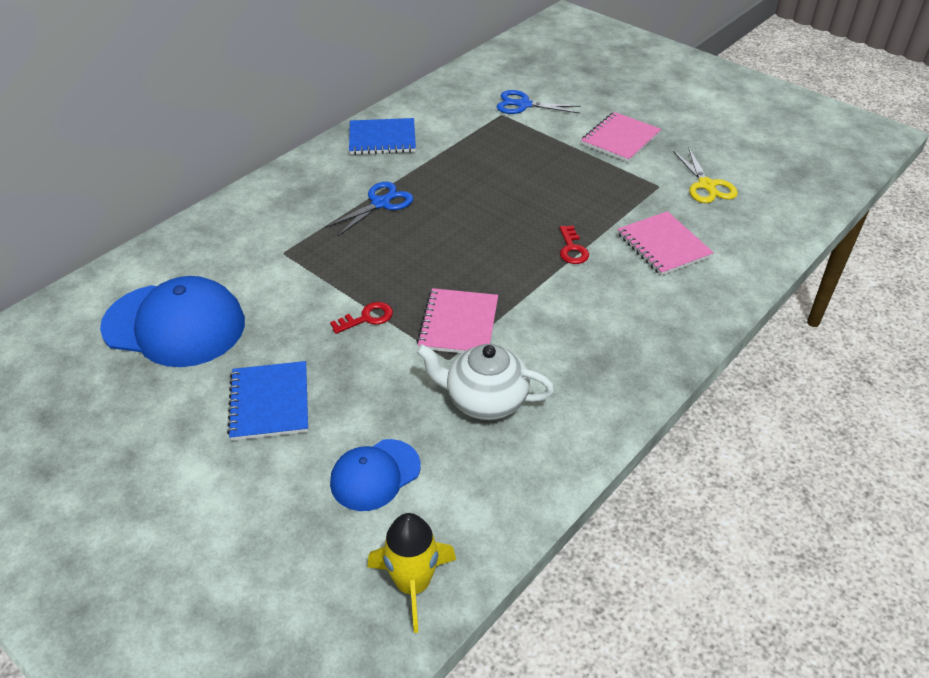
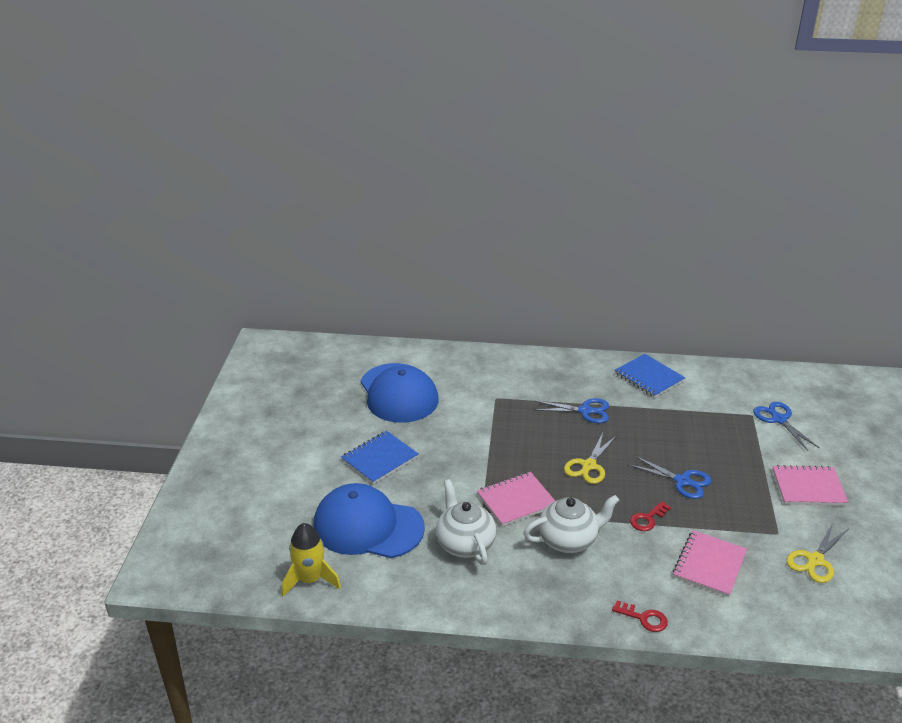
camera: 55 degrees right, 10 degrees down
(367, 318) = (480, 460): red key -> red key (644, 618)
(375, 475) = (368, 526): blue cap -> blue cap, size x1.76
(461, 245) = (589, 466): none -> yellow scissors
(543, 200) = (682, 481): none -> blue scissors
(552, 317) = (569, 540): none -> white teapot

